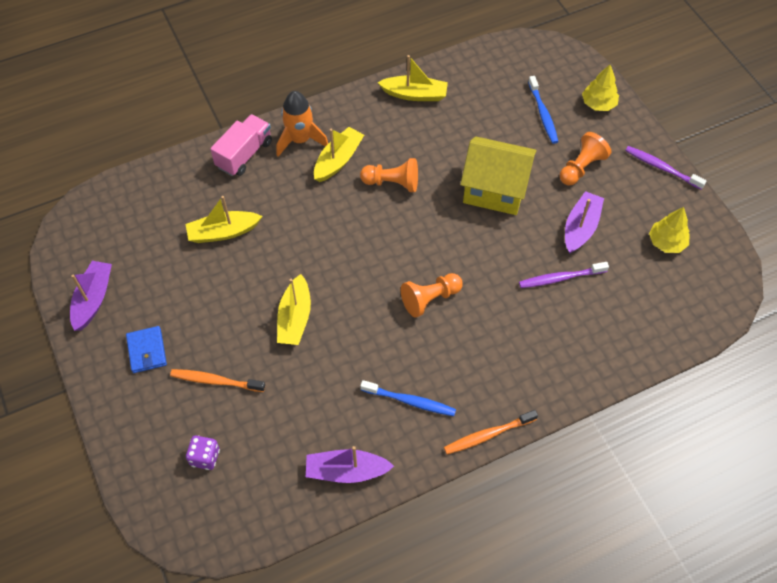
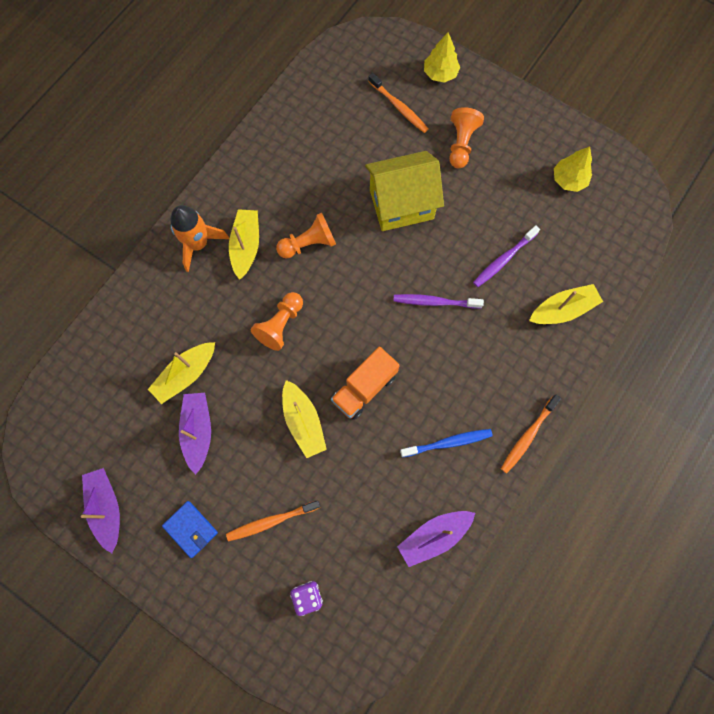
camera: 30 degrees left, 15 degrees up
(244, 154) = (155, 286): pink truck -> none
(365, 318) = (364, 388): none -> orange truck
(415, 94) = (275, 144): yellow boat -> yellow boat (562, 310)
(430, 299) = (408, 339): orange pawn -> orange pawn (280, 325)
(543, 114) = (399, 107): blue toothbrush -> orange toothbrush
(580, 227) = (493, 203): purple boat -> purple boat (198, 431)
(661, 168) = (526, 110): purple toothbrush -> purple toothbrush (435, 302)

